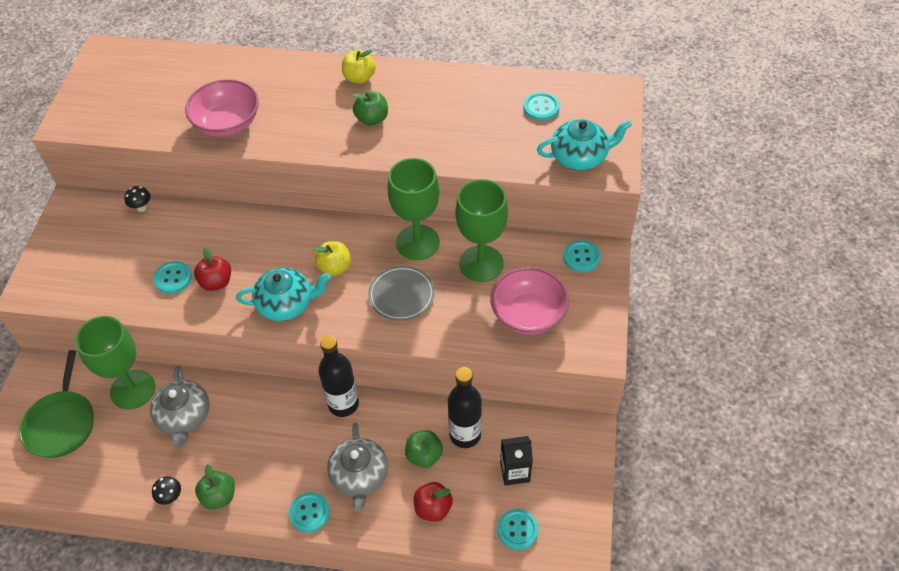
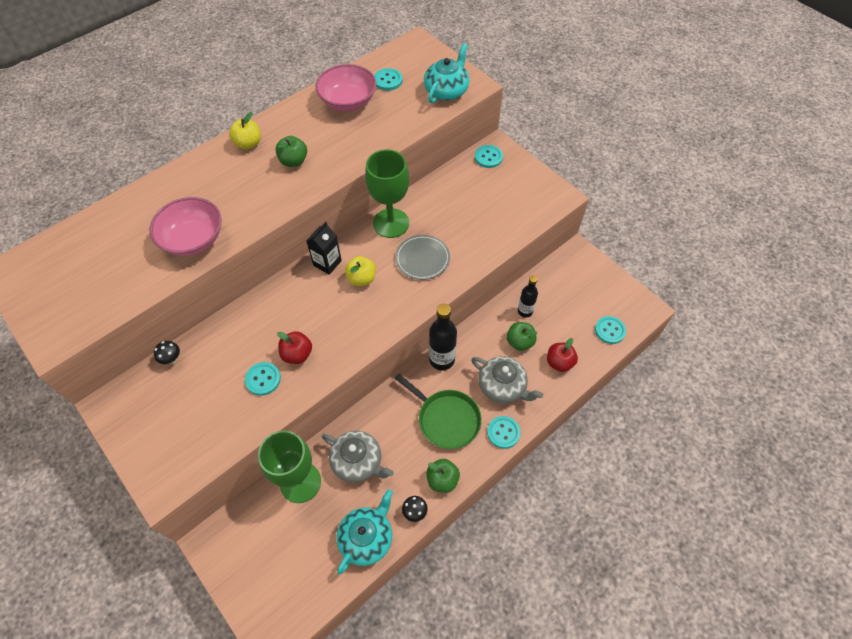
camera: 50 degrees left, 5 degrees up
(61, 423) = (280, 552): green pan -> green pan (446, 419)
(286, 304) = (362, 325): turquoise teapot -> turquoise teapot (366, 538)
(465, 434) = (525, 311): black bottle -> black bottle, size x0.63
(481, 264) = (442, 204): green goblet -> none
(515, 472) = (572, 305): black carton -> black carton (327, 263)
(528, 314) = (502, 208): pink bowl -> pink bowl (348, 101)

